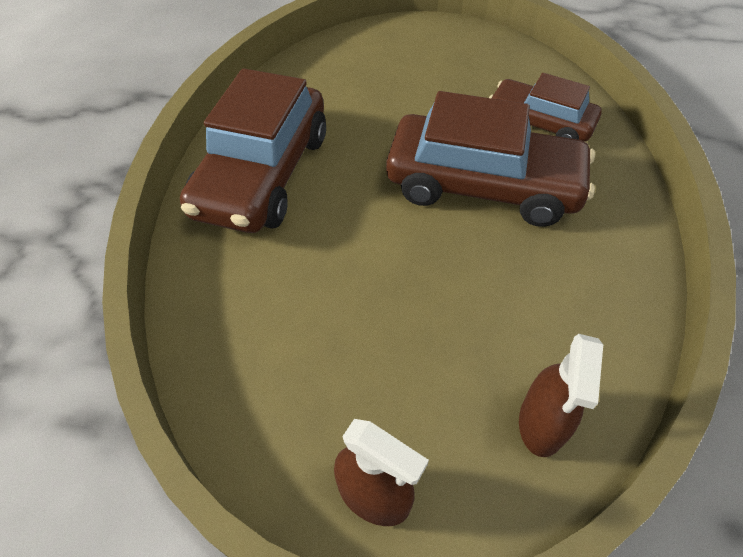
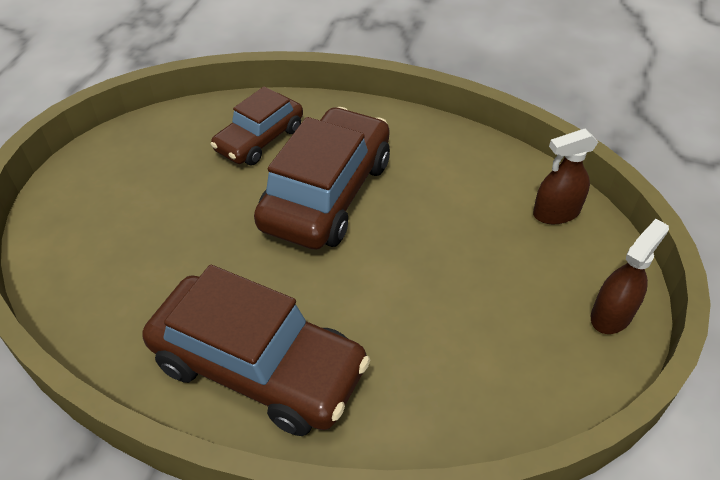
camera: 80 degrees left, 5 degrees down
(542, 423) = (556, 213): brown spray bottle -> brown spray bottle turned 135 degrees clockwise

